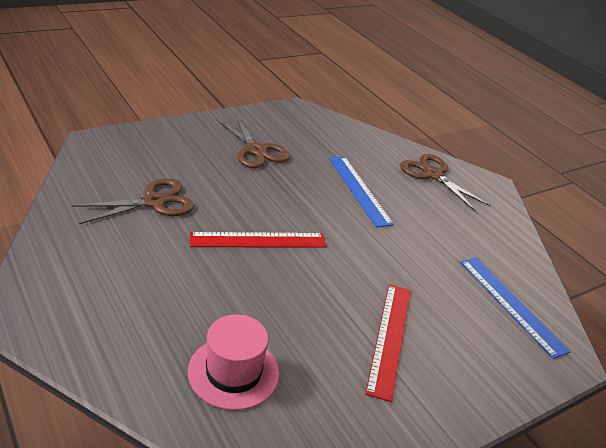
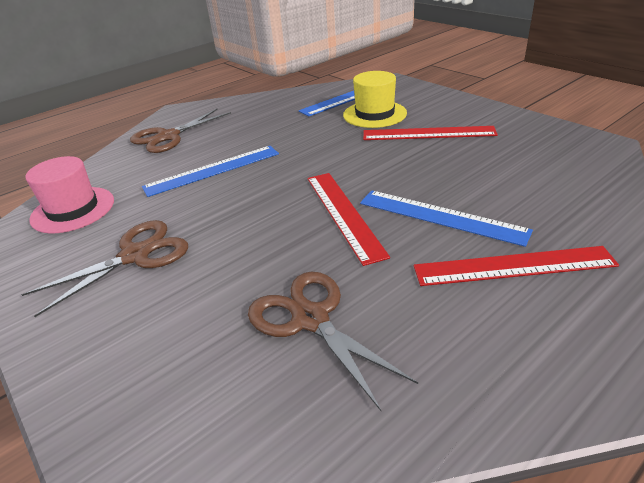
camera: 90 degrees left, 0 degrees up
(143, 303) = (513, 266): none -> red ruler
(227, 289) = (441, 216): none -> blue ruler
(233, 372) = (541, 190): pink hat -> pink hat (73, 209)
(454, 312) = (374, 114): none -> yellow hat

